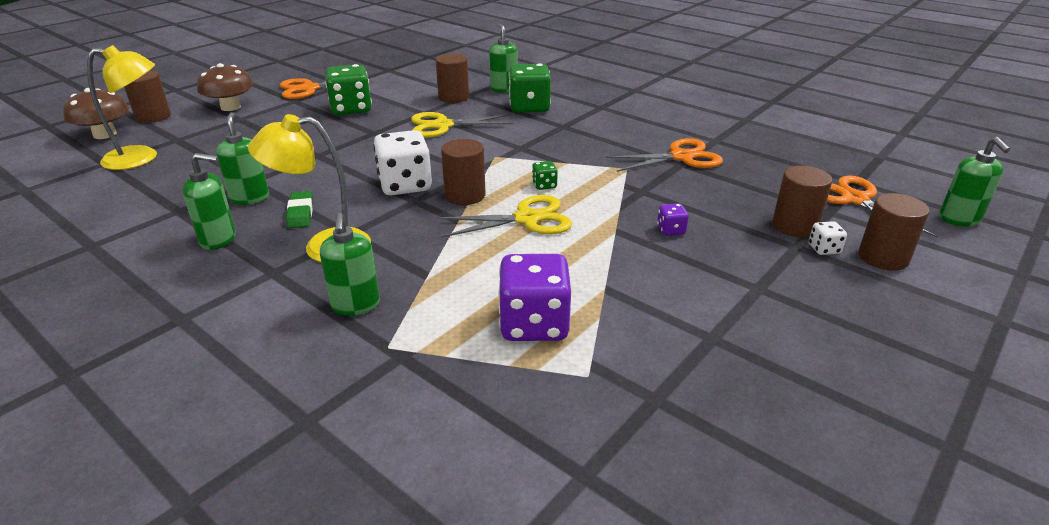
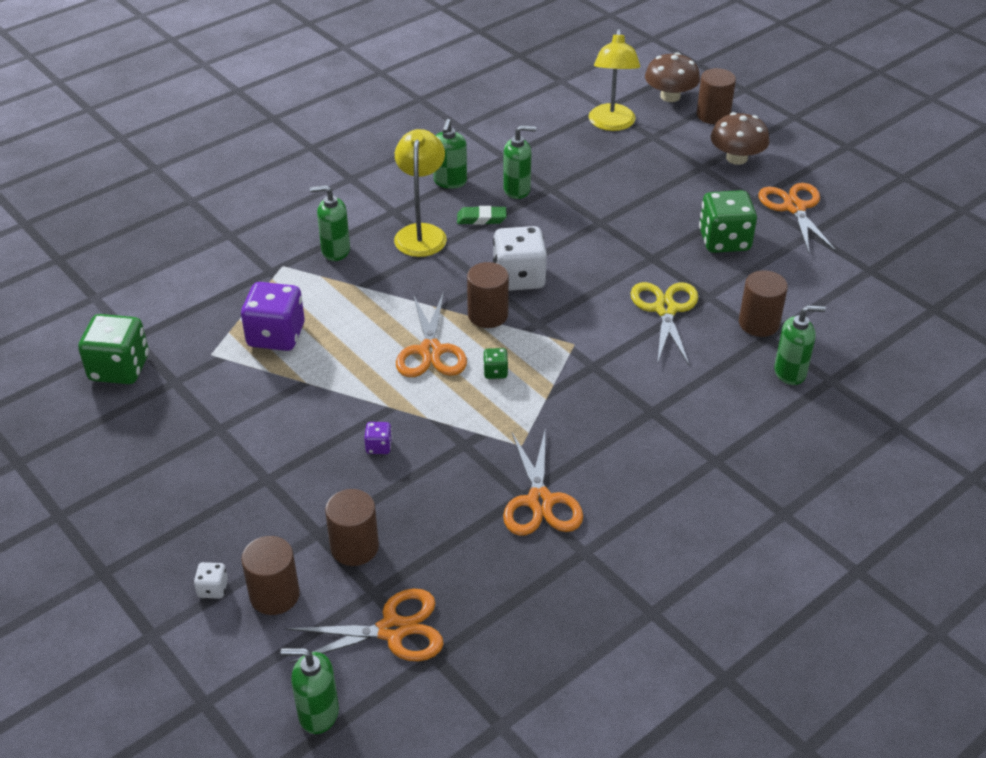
camera: 100 degrees right, 10 degrees up
(527, 219) = (430, 351): yellow scissors -> orange scissors
(529, 107) = (718, 389): green dice -> green dice (119, 368)
(824, 249) = (306, 553): white dice -> white dice (213, 589)

